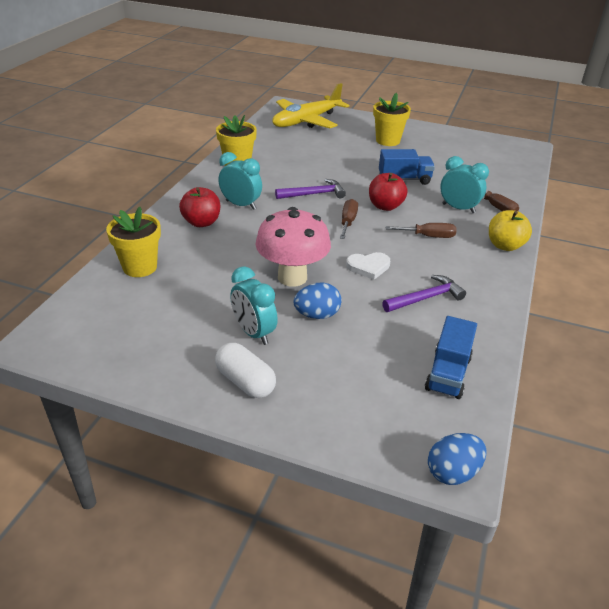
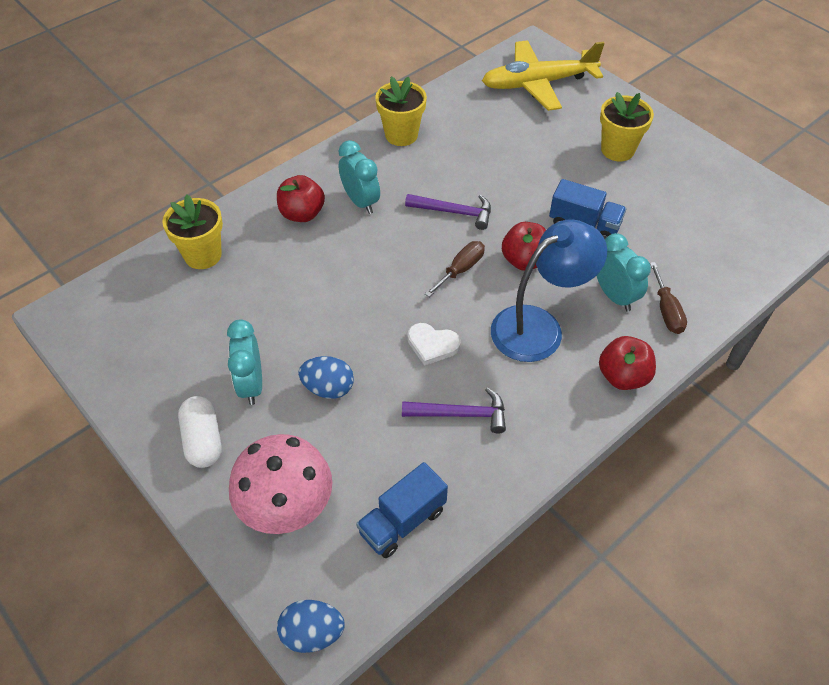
camera: 30 degrees right, 15 degrees up
(292, 277) = (340, 327): pink mushroom -> pink mushroom (287, 510)
(428, 236) = (539, 326): brown screwdriver -> blue lamp
(505, 245) = (623, 376): yellow apple -> red apple

